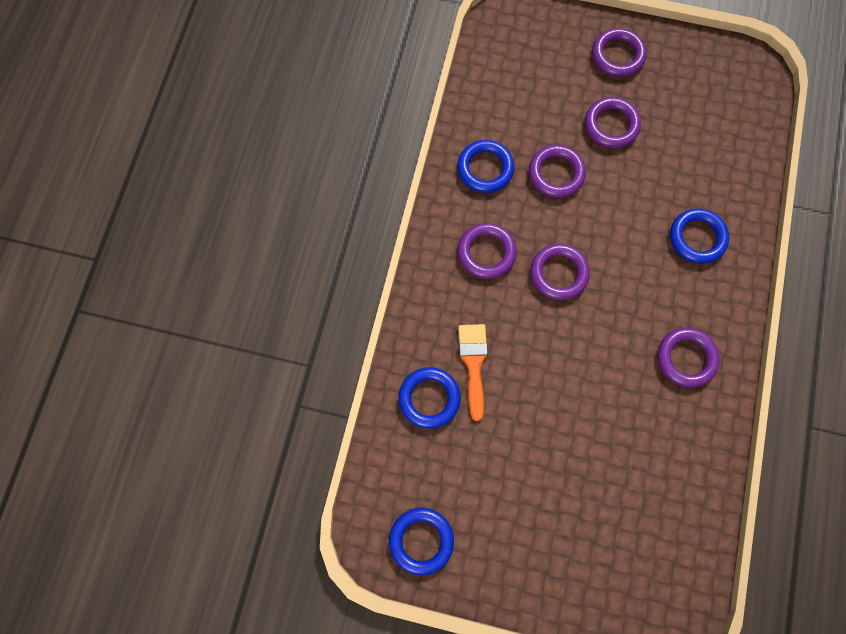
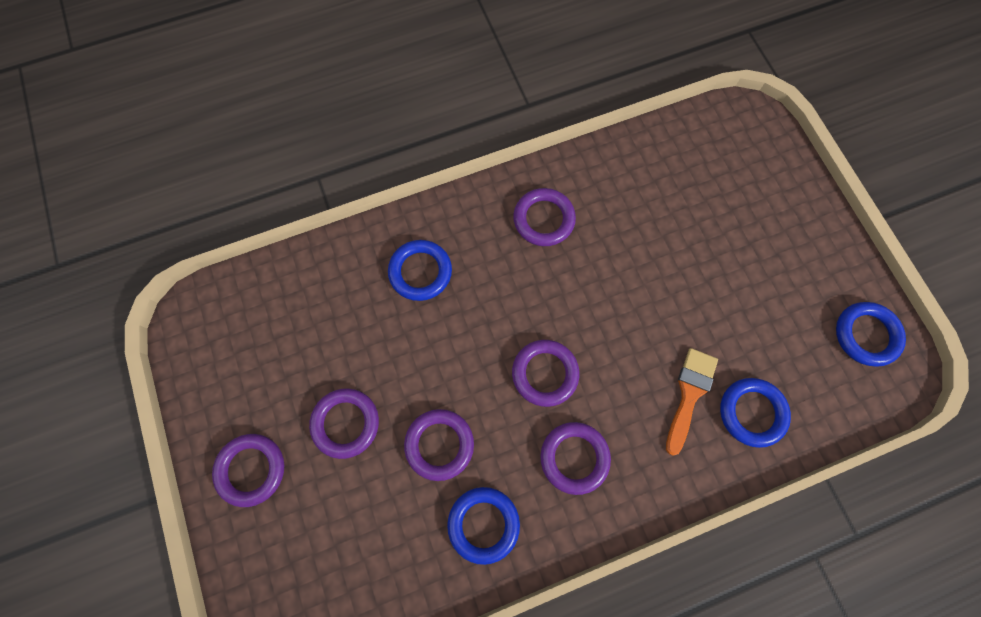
camera: 125 degrees left, 0 degrees up
(473, 364) = (689, 394): orange brush -> orange brush turned 150 degrees clockwise

